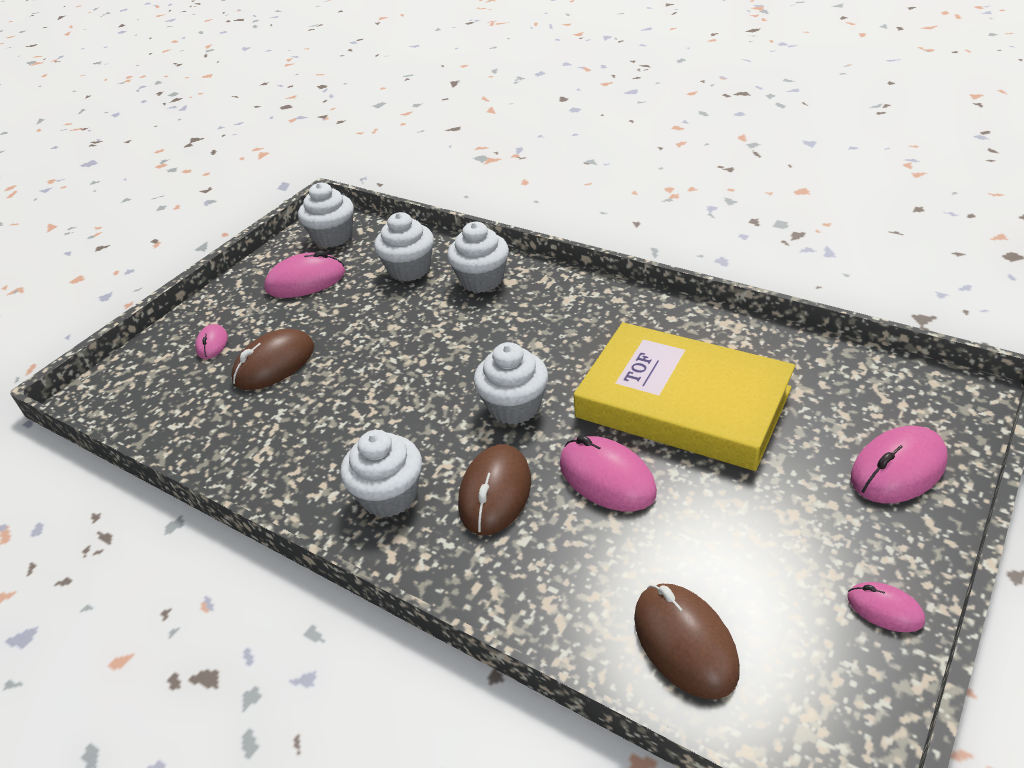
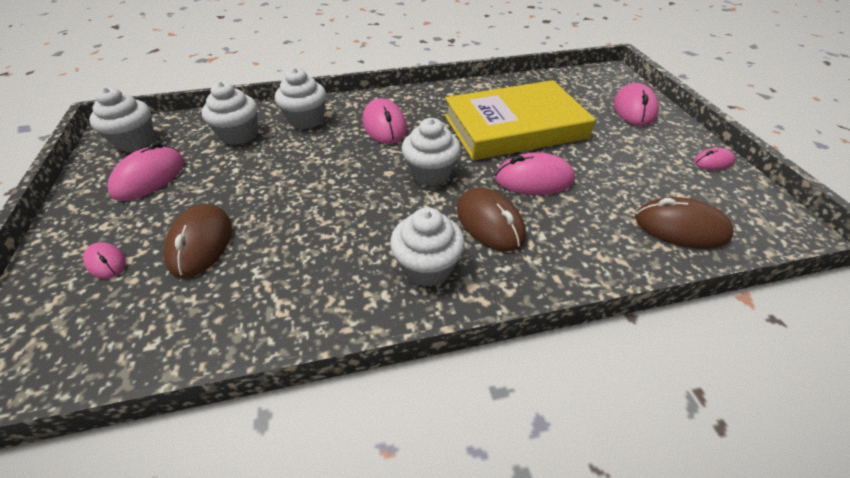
camera: 50 degrees left, 5 degrees up
(544, 325) = (384, 126): none -> pink mouse

